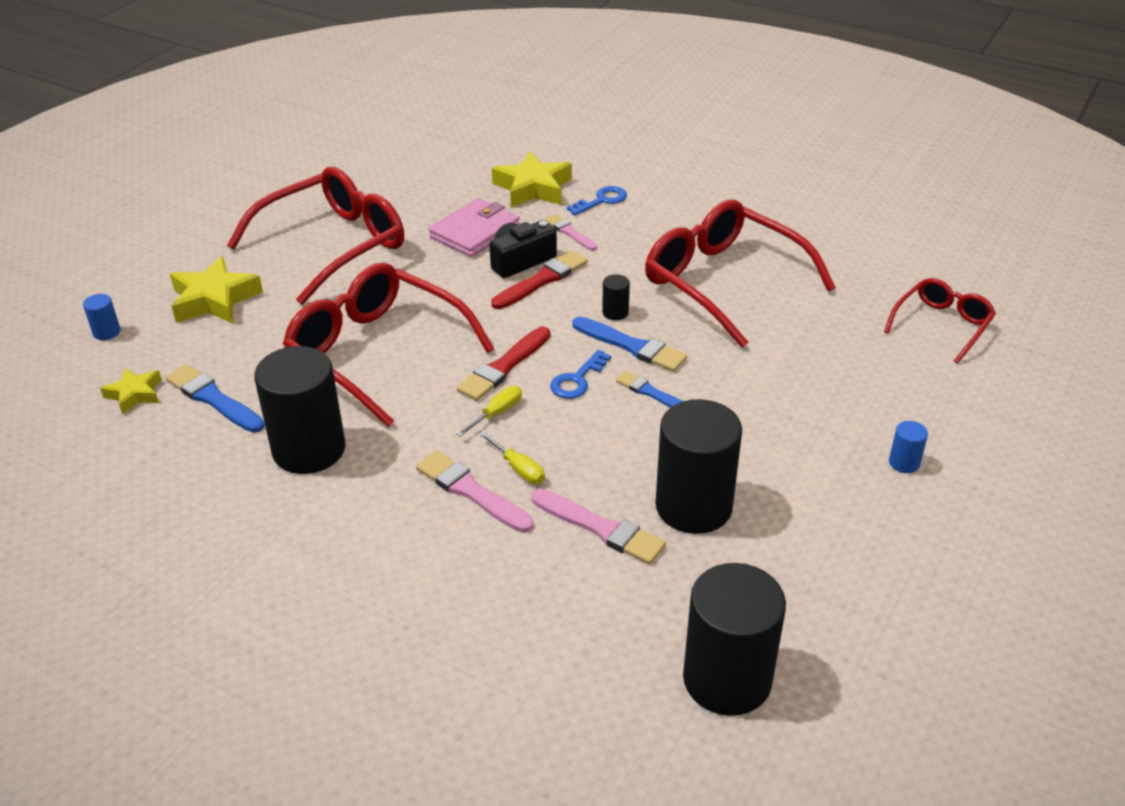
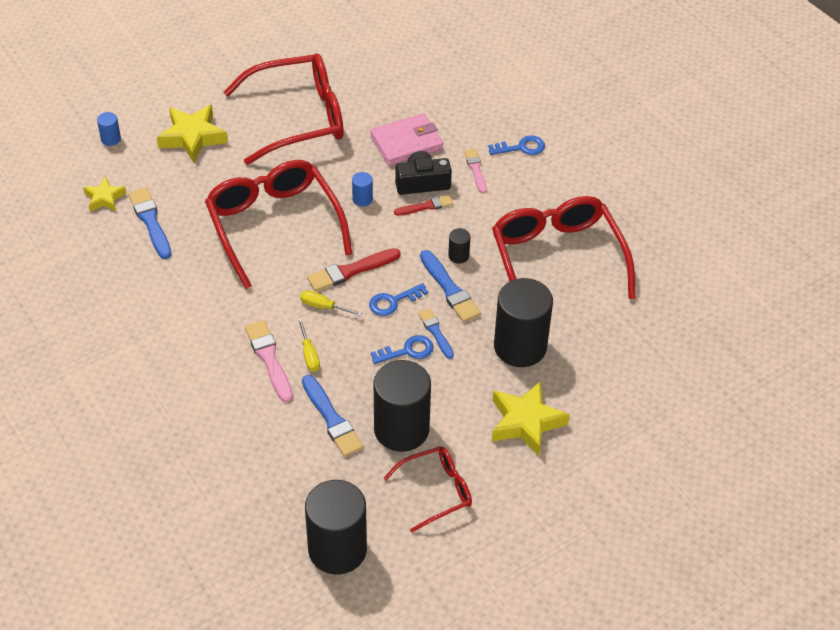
camera: 25 degrees right, 10 degrees up
(309, 449) = (188, 285): black cylinder -> black cylinder (520, 347)
(497, 413) = (323, 306): yellow screwdriver -> yellow screwdriver turned 135 degrees counterclockwise
(533, 188) = (477, 115): yellow star -> yellow star (526, 422)
(542, 280) = (426, 206): red brush -> red brush, size x0.64
(601, 528) = (332, 419): pink brush -> blue brush
(633, 422) = (407, 351): none -> blue key
(904, 463) = (567, 458): blue cylinder -> blue cylinder (362, 199)
(942, 325) = (692, 362): red glasses -> red glasses (436, 491)

